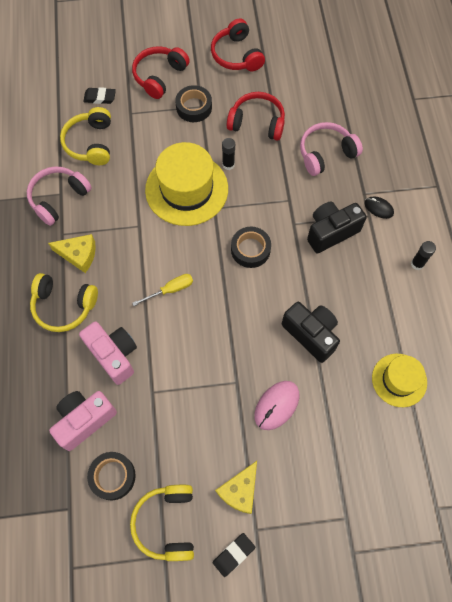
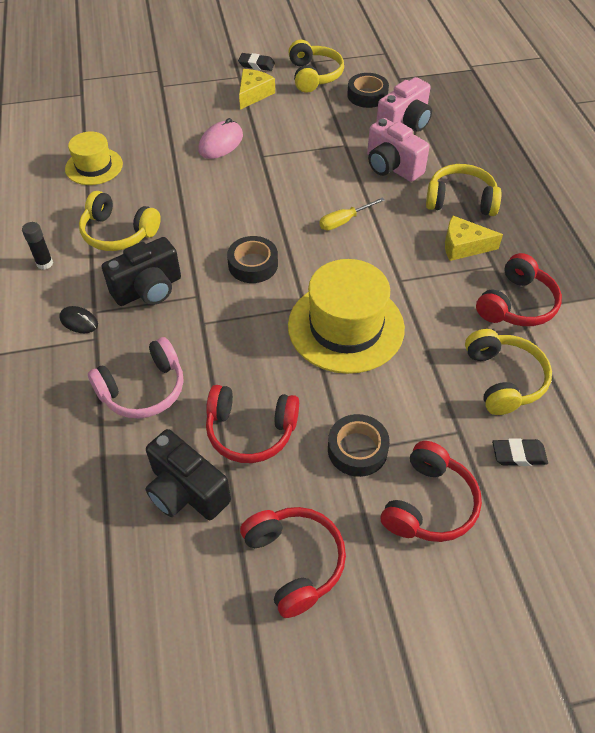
camera: 175 degrees right, 15 degrees down
(58, 198) = (516, 304): pink headphones -> red headphones
(228, 165) = (291, 363): black glue stick -> none
(233, 554) = (256, 65): black eraser -> black eraser turned 60 degrees clockwise
(311, 334) = (182, 194): black camera -> black camera (186, 491)
(362, 292) = (118, 233): none -> yellow headphones

